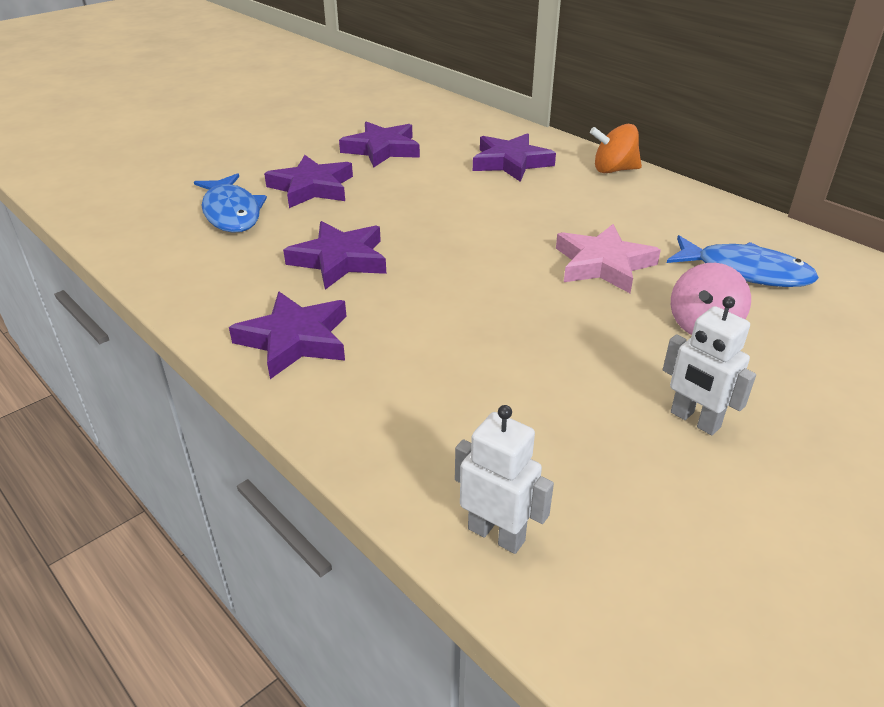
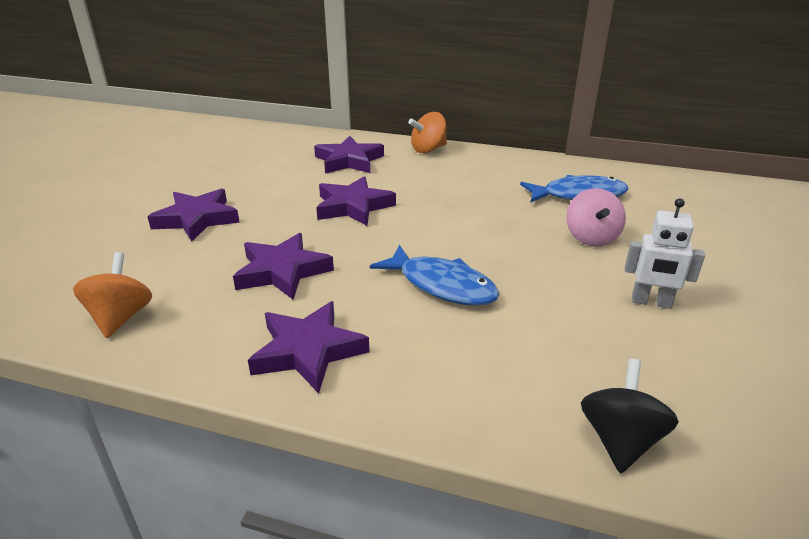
camera: 30 degrees left, 5 degrees down
(180, 259) = (121, 317): none -> orange spinning top
(231, 213) = (136, 260): blue fish -> blue fish (442, 285)
(382, 149) = (232, 174): purple star -> purple star (353, 206)
(496, 534) = (620, 440): white robot -> black spinning top
(603, 264) = (488, 216): pink star -> none

